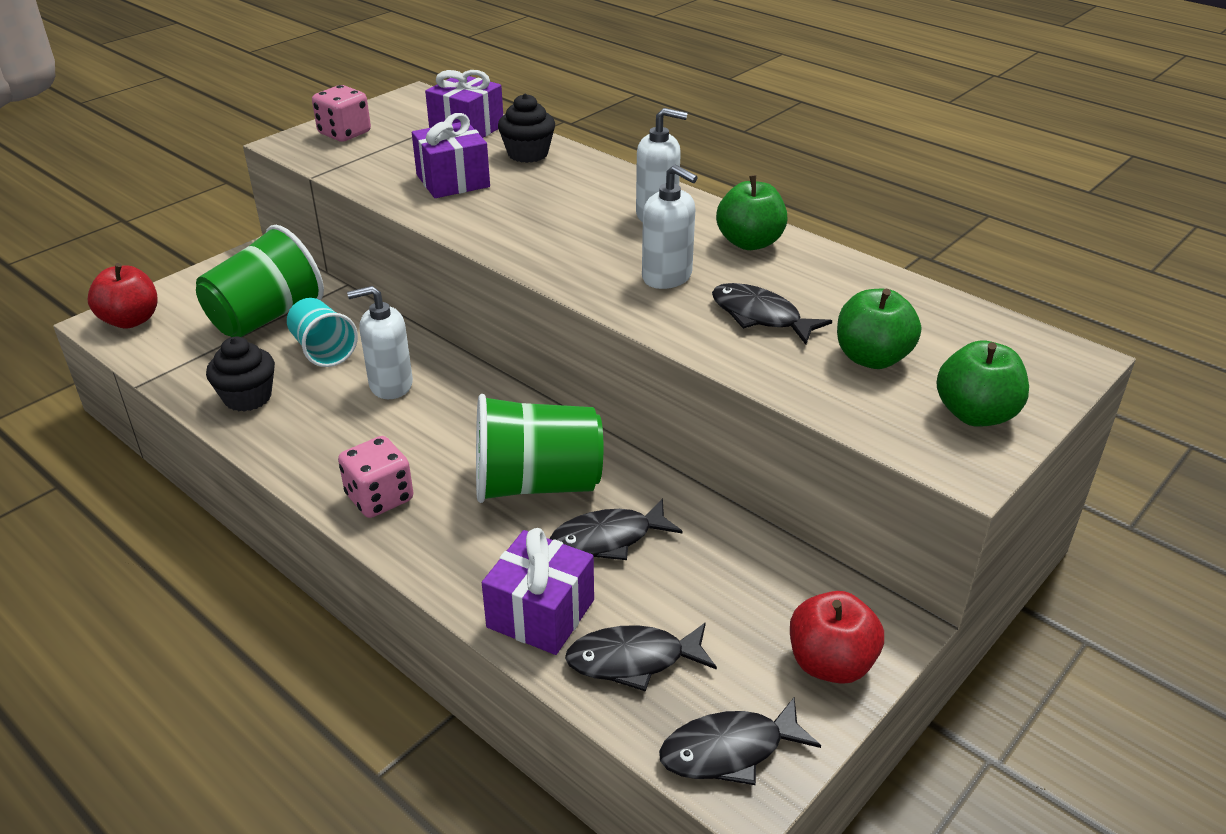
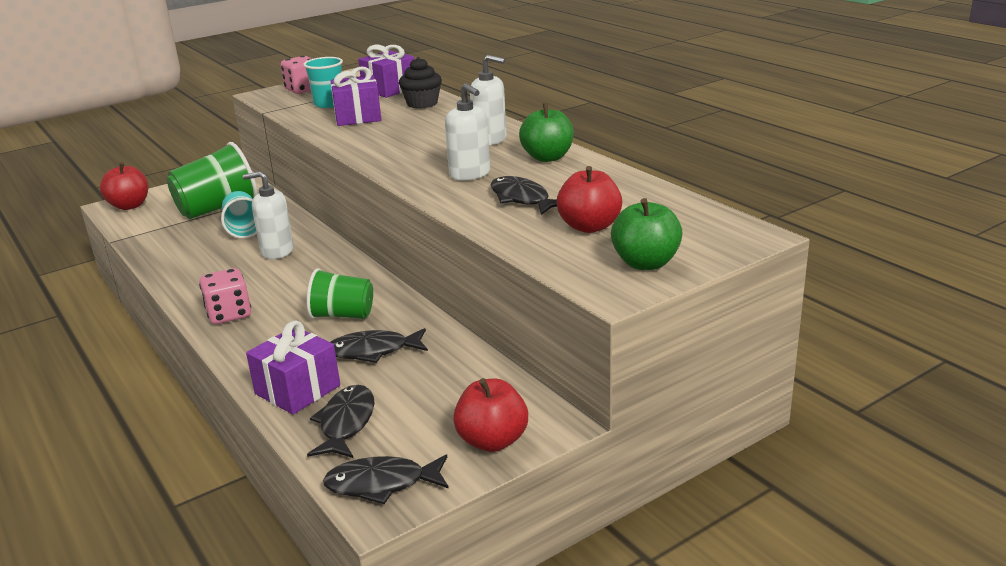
camera: 15 degrees right, 10 degrees down
(248, 397) = (177, 252): black cupcake -> none
(397, 158) = (329, 104): none -> turquoise cup
(536, 484) = (342, 315): green cup -> green cup, size x0.62
(633, 660) = (346, 423): black fish -> black fish turned 90 degrees clockwise
(872, 358) = (589, 227): green apple -> red apple

